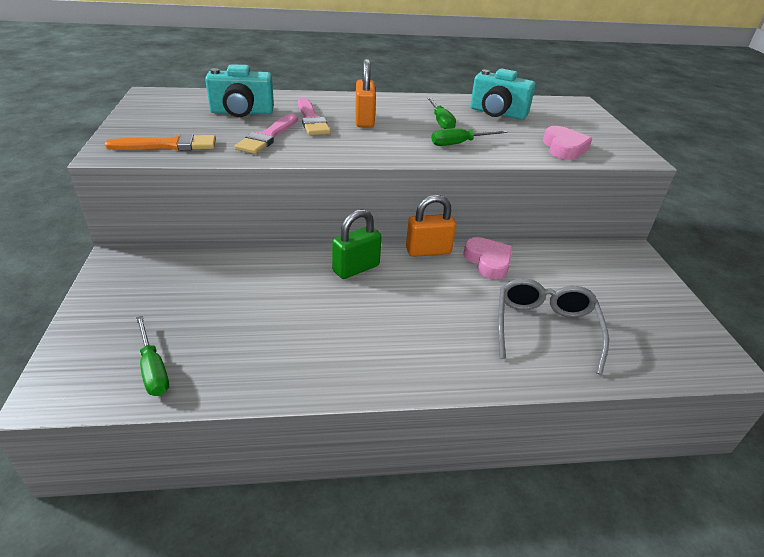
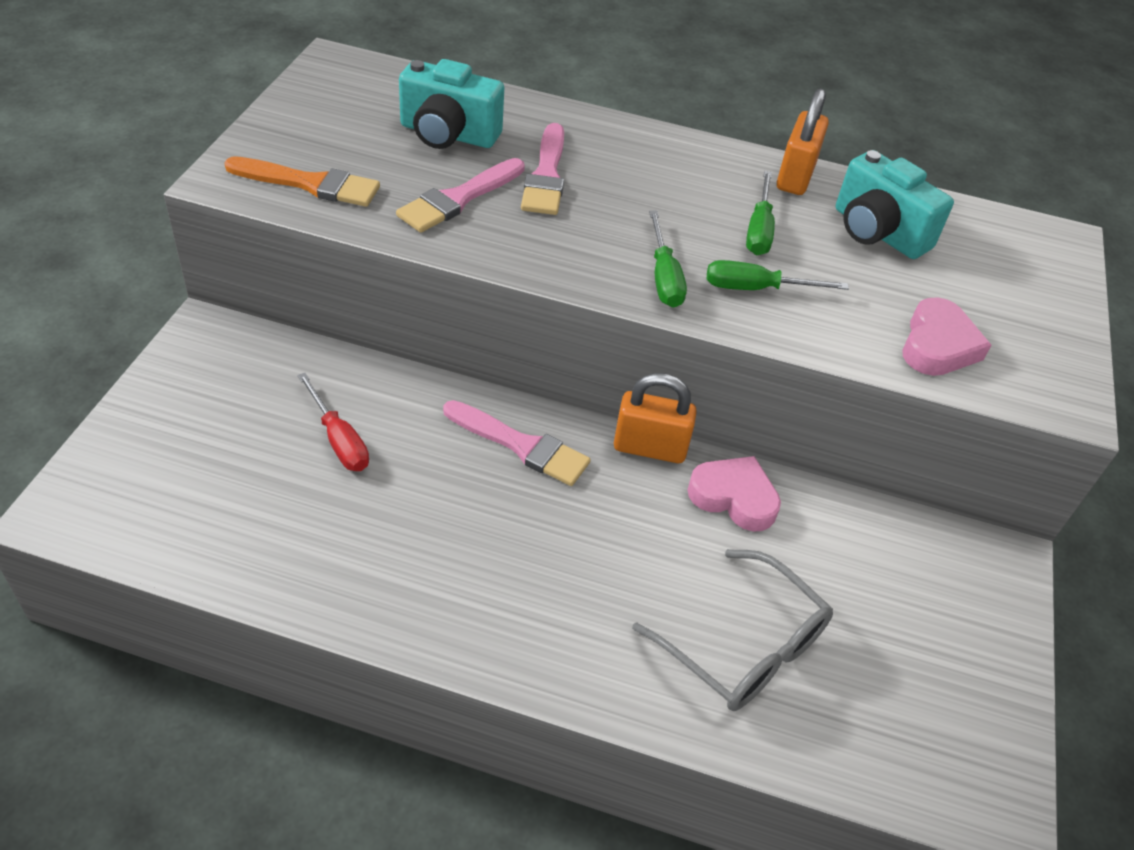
camera: 20 degrees right, 10 degrees up
(153, 369) = (183, 519): green screwdriver -> green screwdriver (664, 277)
(241, 295) = (339, 440): none -> red screwdriver
(356, 268) = (521, 445): green padlock -> pink brush
(364, 120) = (630, 196): orange padlock -> orange padlock (795, 177)
(488, 261) = (734, 497): pink heart -> pink heart turned 60 degrees counterclockwise
(545, 329) = (743, 645): grey glasses -> grey glasses turned 105 degrees clockwise

